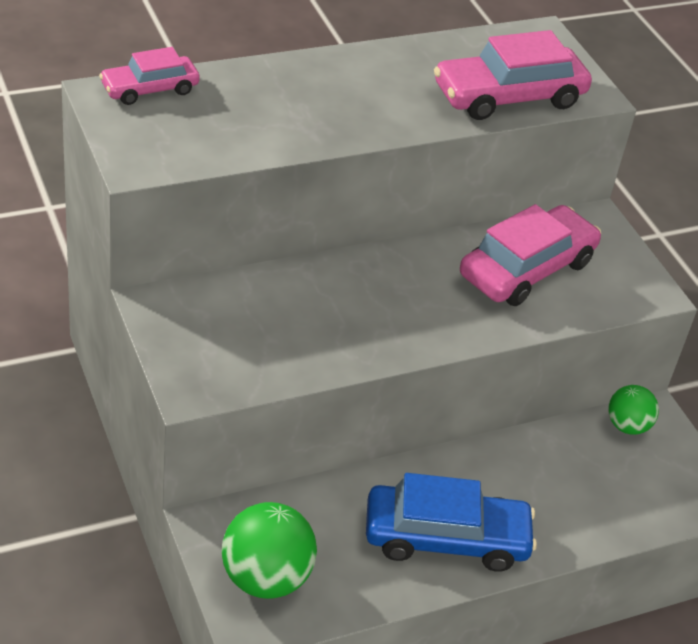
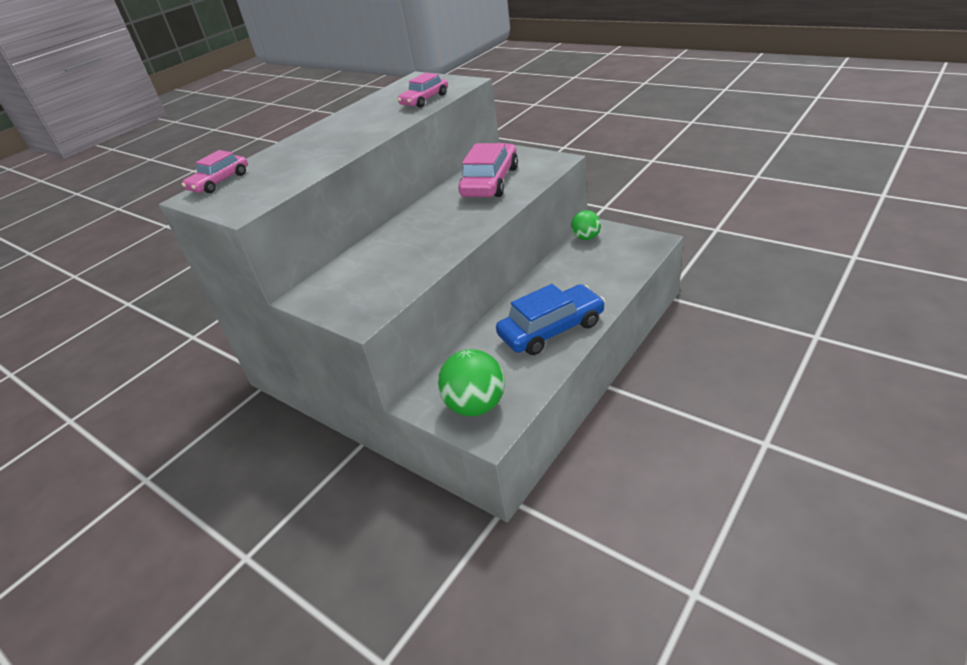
camera: 20 degrees left, 5 degrees down
(508, 96) = (424, 100): pink car -> pink car, size x0.60

